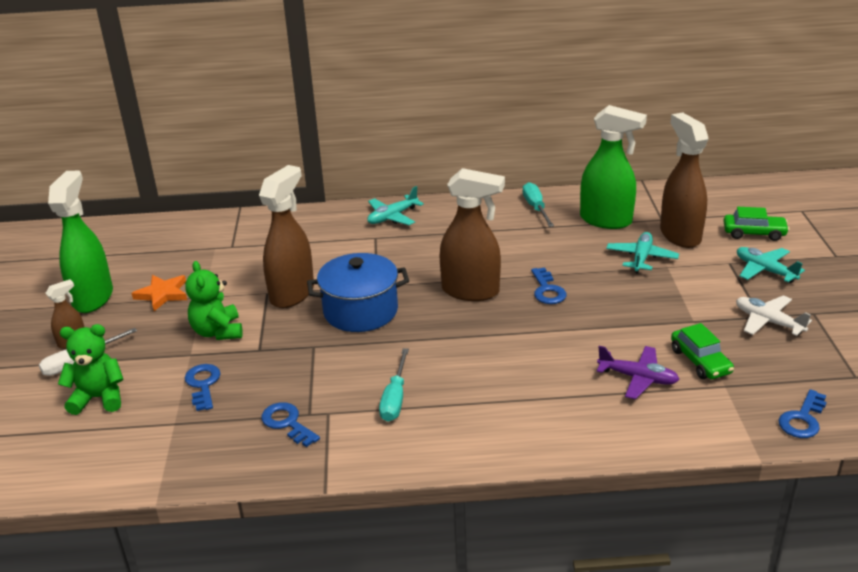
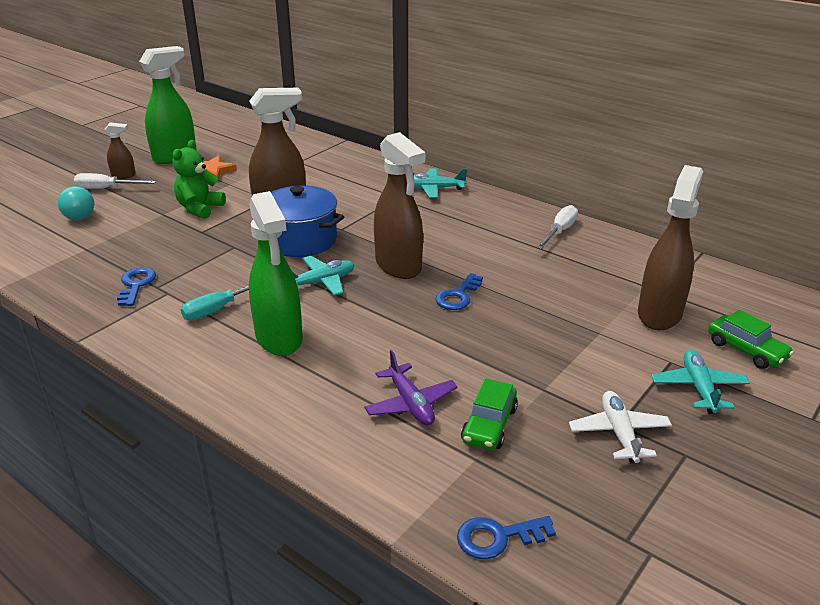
camera: 40 degrees right, 0 degrees up
(99, 398) = (80, 213): green teddy bear -> turquoise light bulb
(203, 384) = (137, 235): blue key -> none
(536, 208) = (559, 231): turquoise screwdriver -> white screwdriver
(606, 220) = (607, 269): green spray bottle -> green spray bottle (279, 338)
(641, 258) = (586, 313): turquoise plane -> turquoise plane (321, 282)

